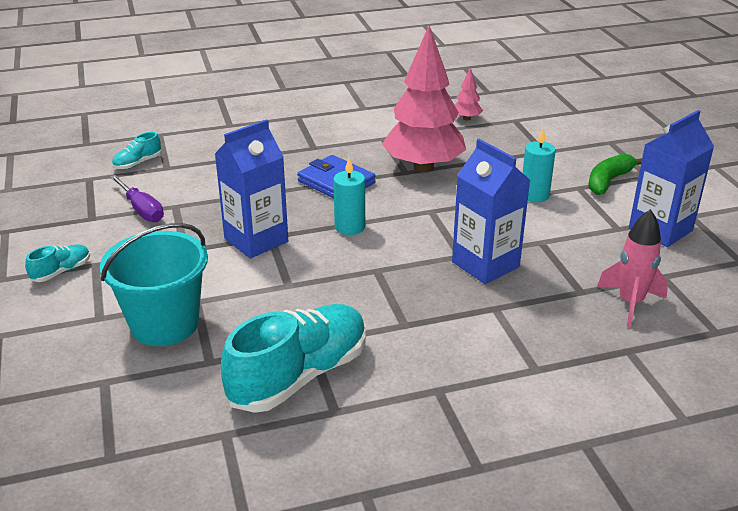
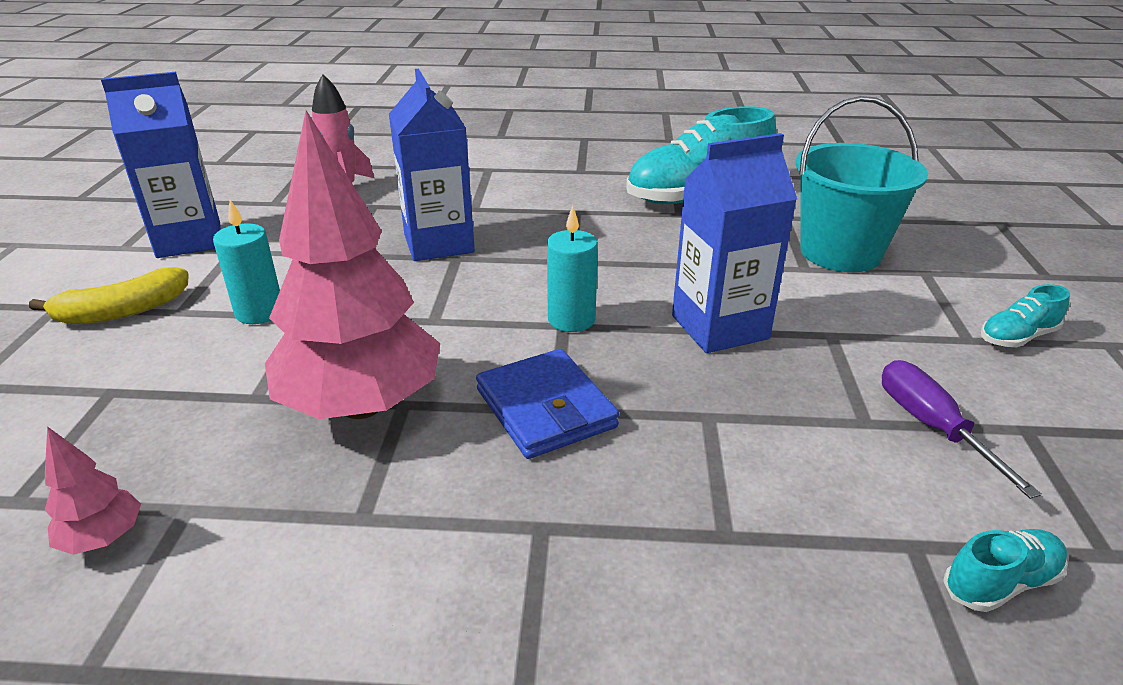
camera: 160 degrees left, 0 degrees up
(608, 181) = (122, 311): green banana -> yellow banana

